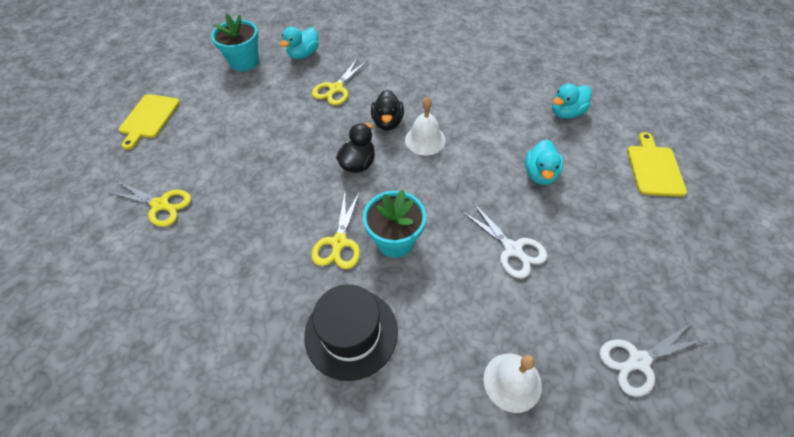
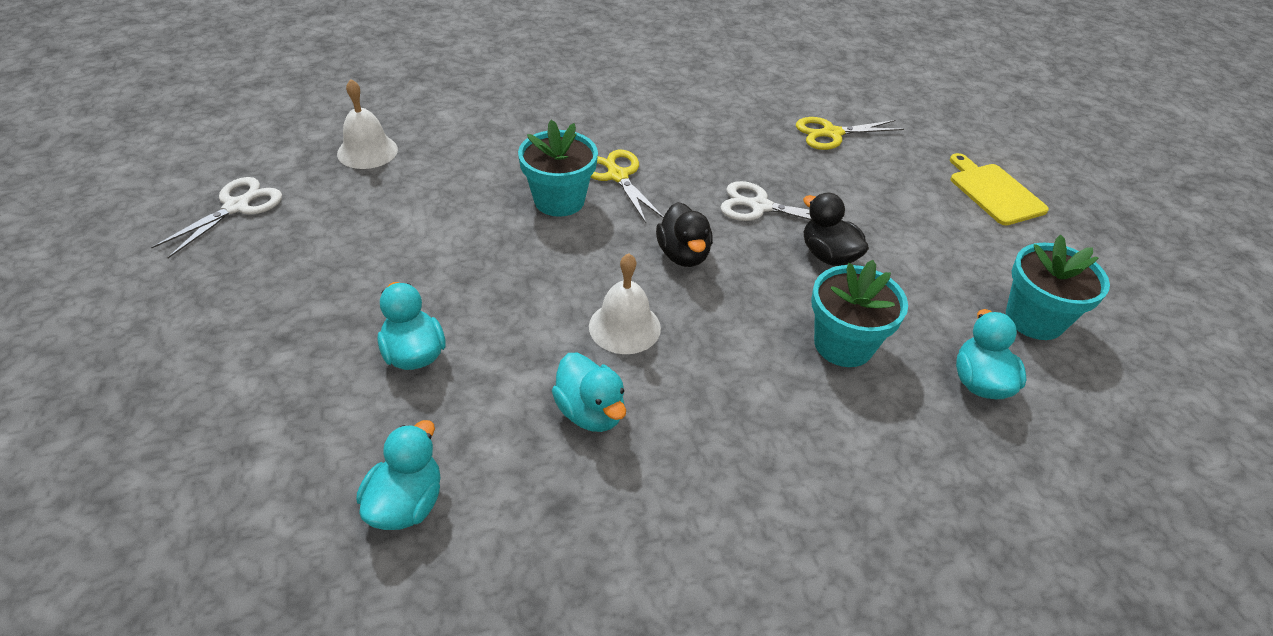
camera: 140 degrees right, 10 degrees down
(336, 88) = (843, 344): yellow scissors -> turquoise flower pot
(351, 333) = (539, 127): black hat -> none
(387, 122) = (704, 328): black duck -> black duck (828, 255)
(470, 112) = (590, 412): none -> turquoise duck
(512, 249) = (413, 246): white scissors -> white scissors (760, 206)
(654, 168) = (207, 456): yellow cutting board -> none

